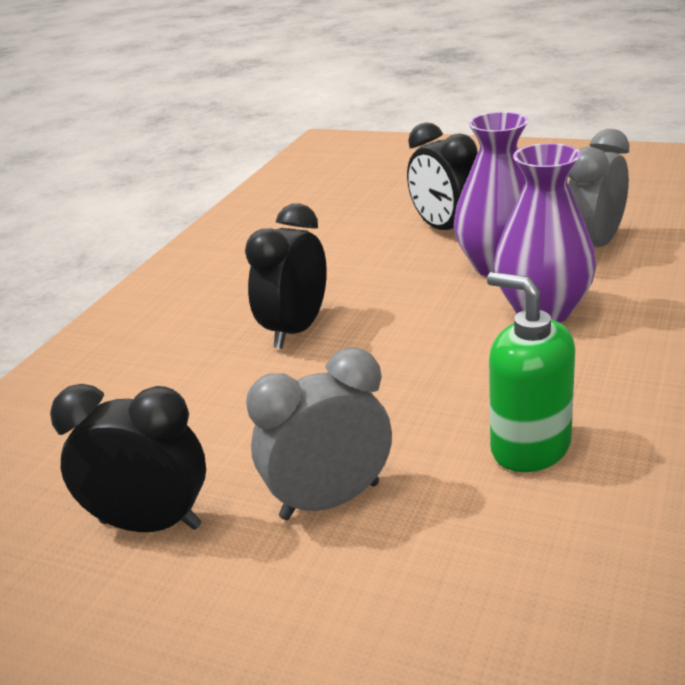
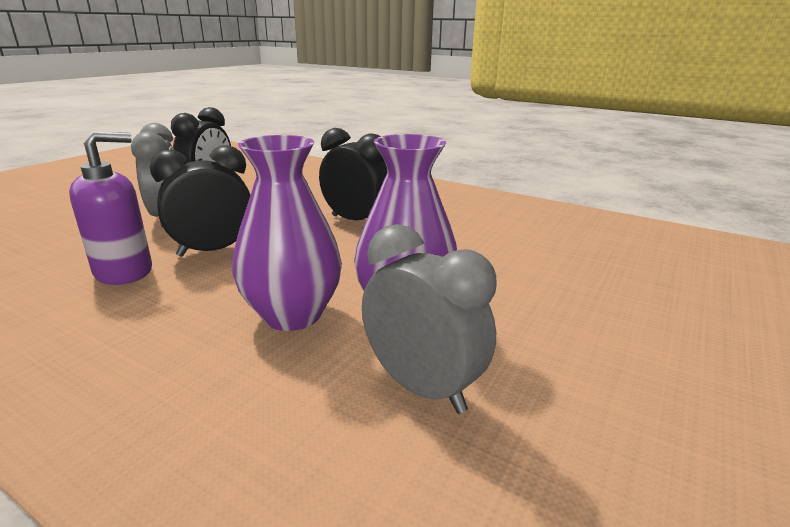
camera: 95 degrees right, 5 degrees down
(445, 230) = (513, 294): black clock -> black clock (213, 251)
(529, 447) = (124, 272): green soap dispenser -> purple soap dispenser

